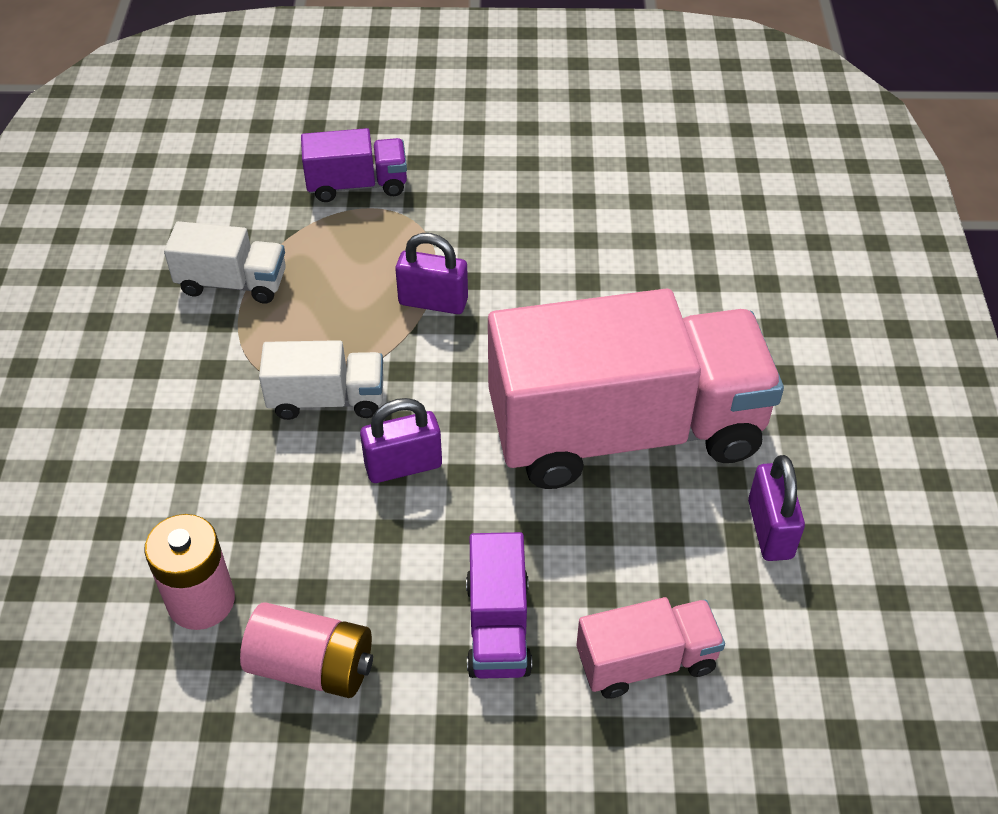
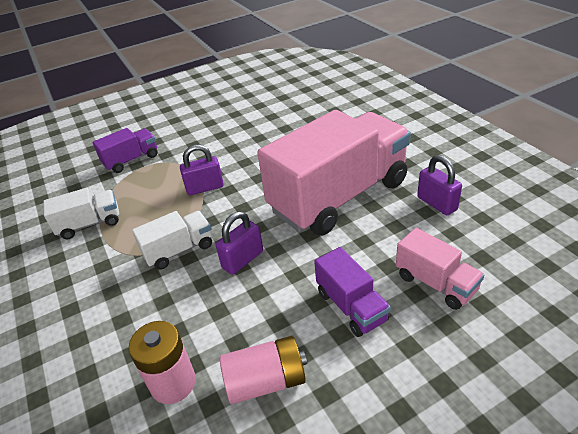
camera: 25 degrees left, 10 degrees down
(646, 661) = (435, 283): pink truck -> pink truck turned 90 degrees clockwise

